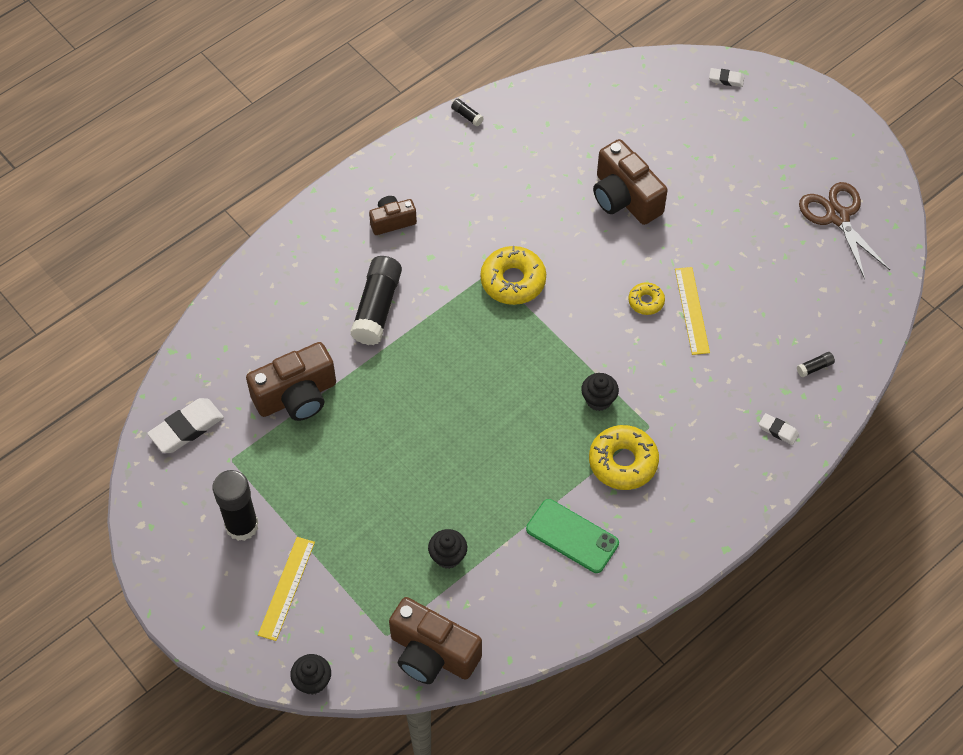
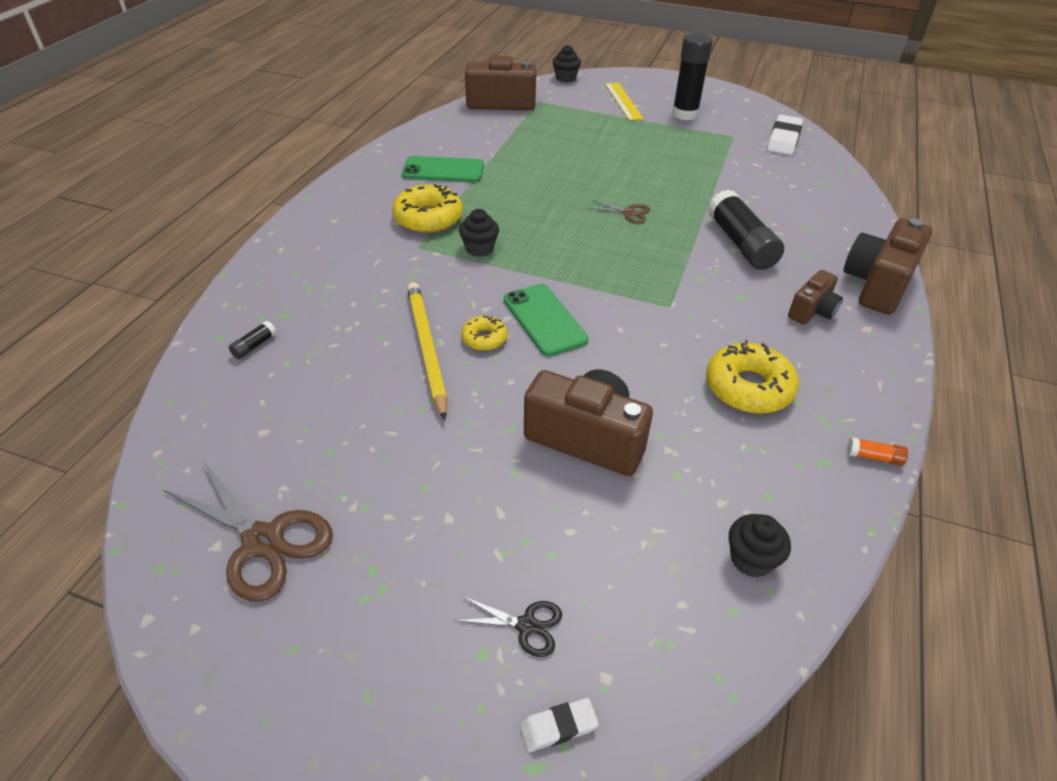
camera: 150 degrees right, 15 degrees down
(296, 396) = (732, 175): brown camera -> brown camera (877, 284)
(438, 387) = (629, 213): none -> brown scissors
(448, 556) = (530, 138): black cupcake -> black cupcake (751, 559)
(467, 116) = (874, 457): black glue stick -> orange glue stick
(513, 281) = (640, 306): yellow donut -> yellow donut (748, 388)
(592, 299) = (544, 320): none -> green phone
(691, 310) = (426, 349): yellow ruler -> yellow pencil
(718, 120) = (526, 626): none -> black scissors
(778, 430) = (282, 282): white eraser -> none

